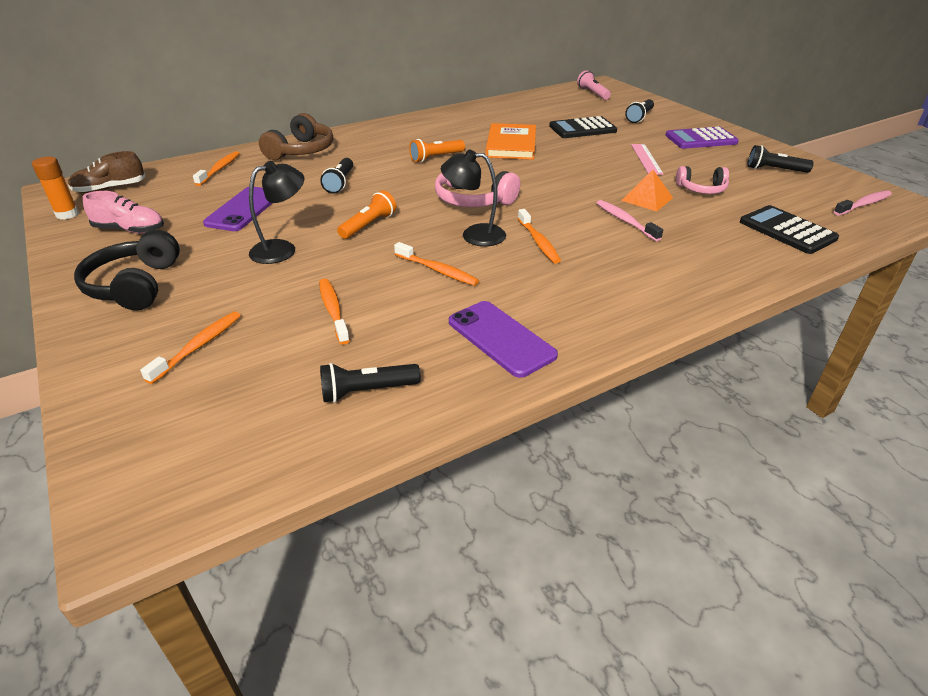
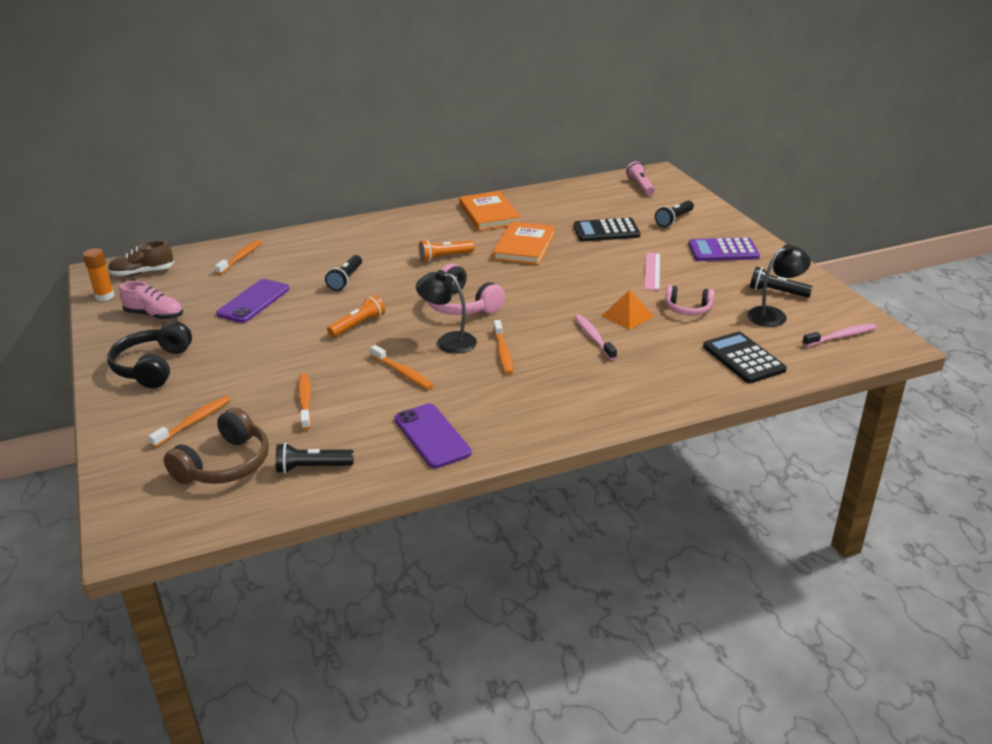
camera: 10 degrees right, 5 degrees down
(282, 249) = (277, 343): black lamp -> black lamp (773, 315)
(301, 151) = (320, 241): brown headphones -> brown headphones (225, 464)
(463, 120) = (489, 214): none -> orange book

